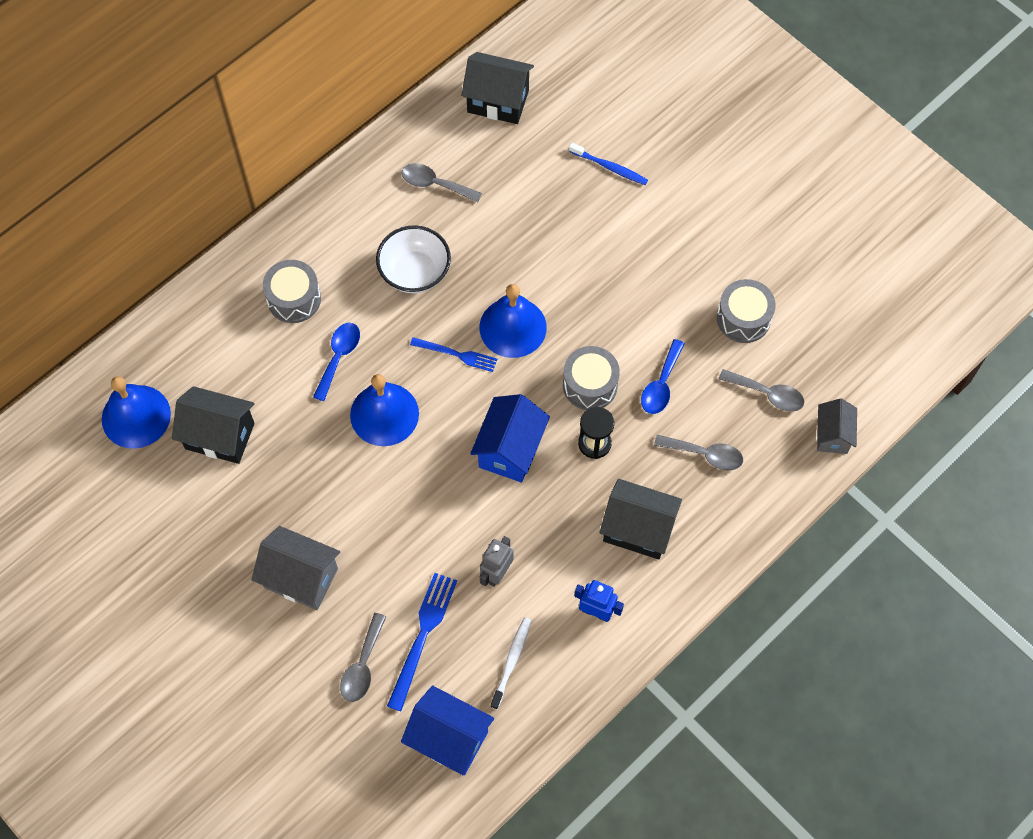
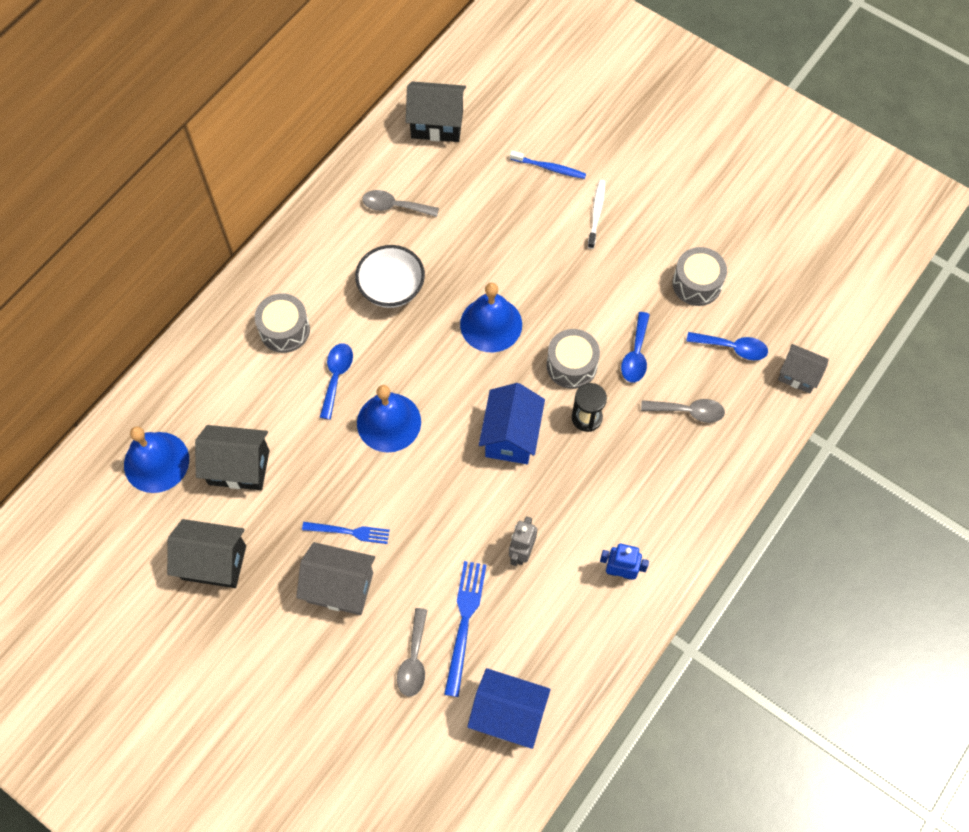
camera: 10 degrees left, 0 degrees up
(456, 354) = (444, 357): blue fork -> blue fork (349, 532)
(511, 661) = (551, 631): white toothbrush -> white toothbrush (596, 213)
(638, 529) = (642, 489): black house -> black house (214, 562)
(767, 394) = (732, 348): grey spoon -> blue spoon
(832, 435) = (798, 375): grey house -> grey house turned 60 degrees counterclockwise

